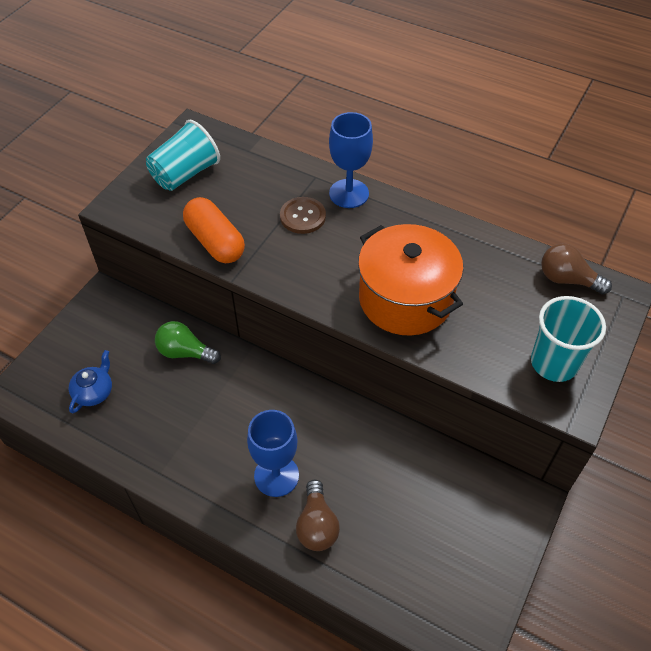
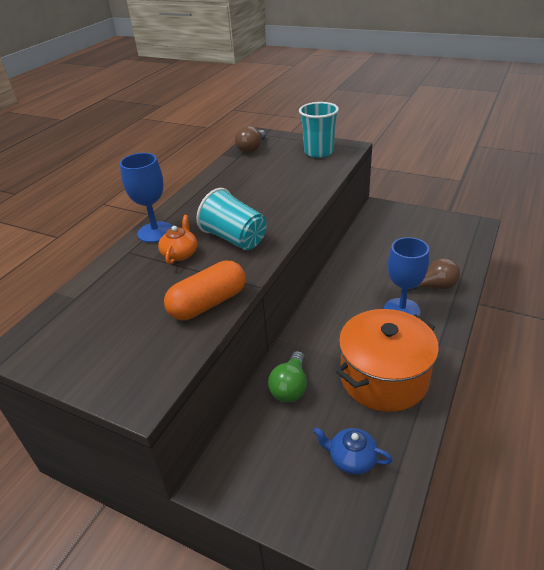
camera: 90 degrees left, 15 degrees down
(185, 174) = (98, 342): turquoise cup -> turquoise cup (235, 239)
(302, 216) = (180, 254): brown button -> orange teapot
(405, 299) = (273, 200): orange pot -> orange pot (383, 378)

